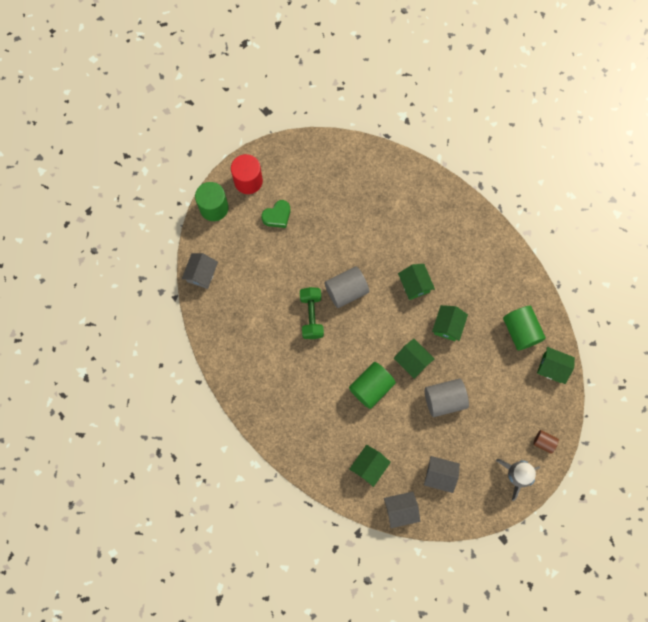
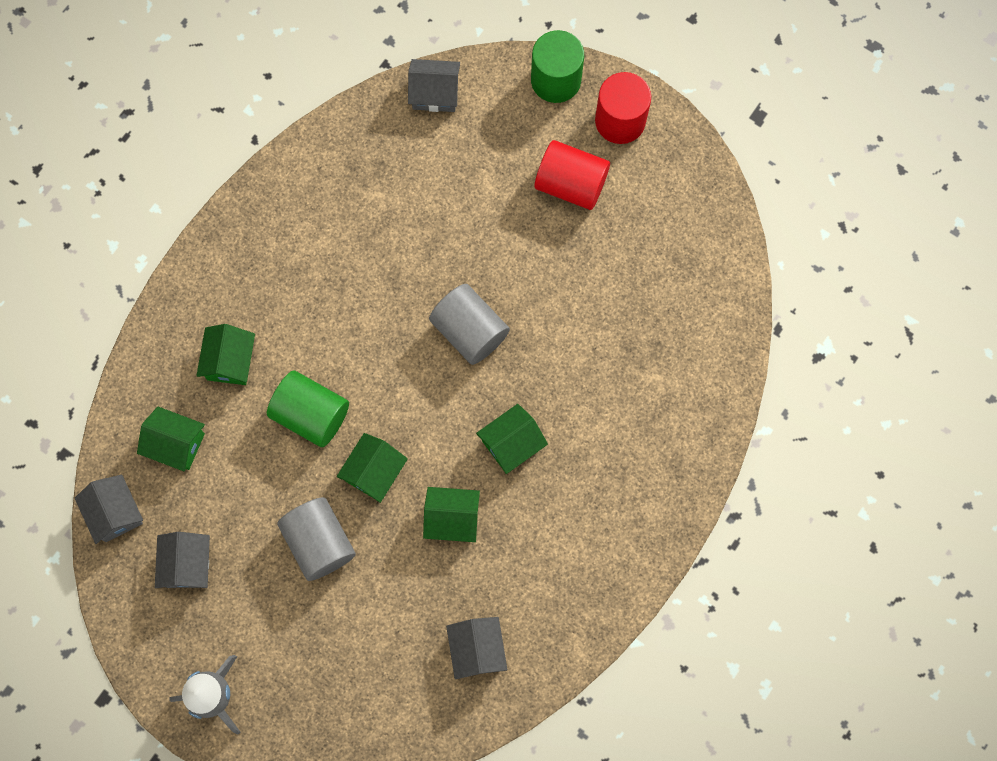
camera: 75 degrees right, 0 degrees up
(277, 216) = (571, 184): green heart -> red cylinder
(311, 316) = (410, 286): green dumbbell -> none
(520, 331) = (477, 649): green cylinder -> grey house
(544, 442) = (285, 734): brown cylinder -> none
(552, 367) = (424, 721): green house -> green house (230, 361)

